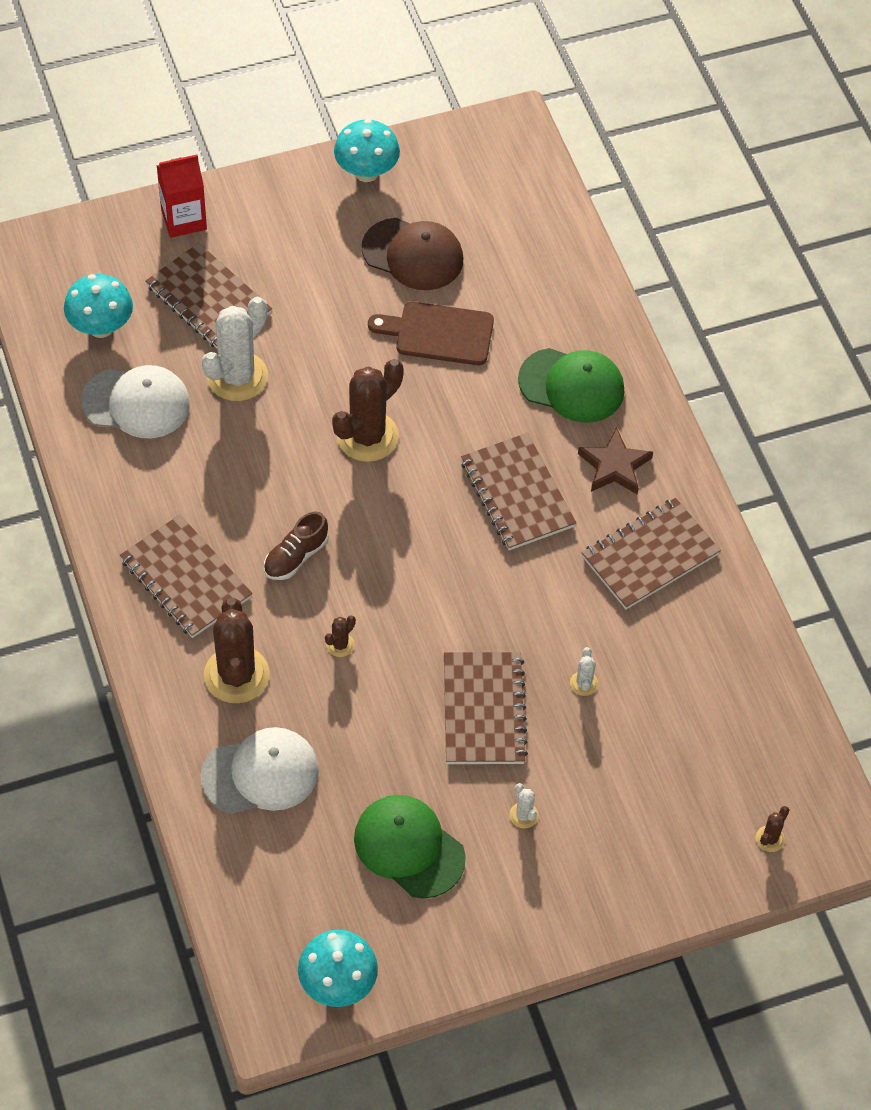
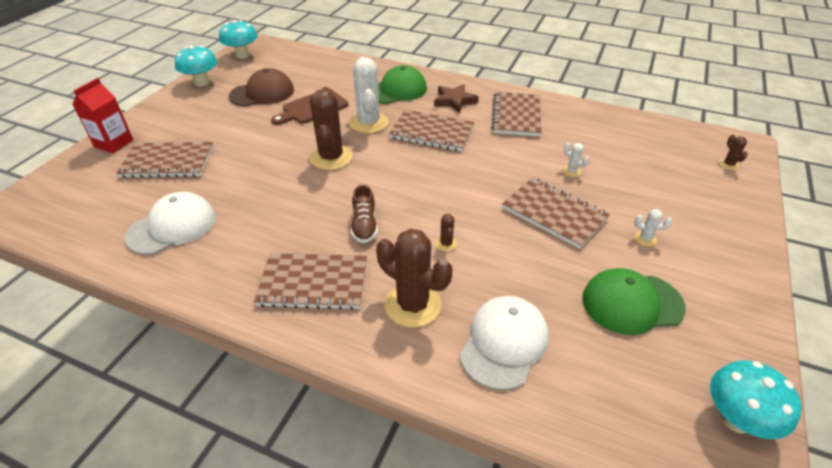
camera: 45 degrees left, 15 degrees down
(101, 327) = (106, 210): turquoise mushroom -> turquoise mushroom (242, 55)
(237, 376) = (225, 179): white cactus -> white cactus (369, 123)

